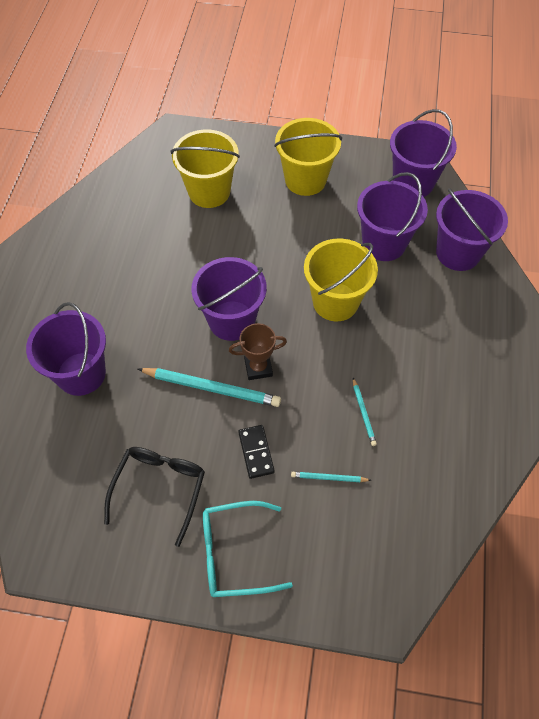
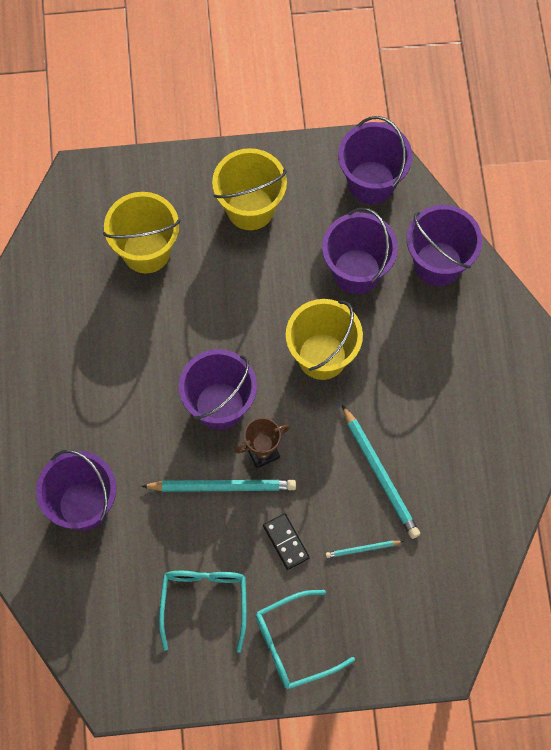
camera: 15 degrees left, 10 degrees up
(159, 489) = (204, 603): black glasses -> turquoise glasses
(363, 413) = (380, 474): turquoise pencil -> turquoise pencil, size x1.98

